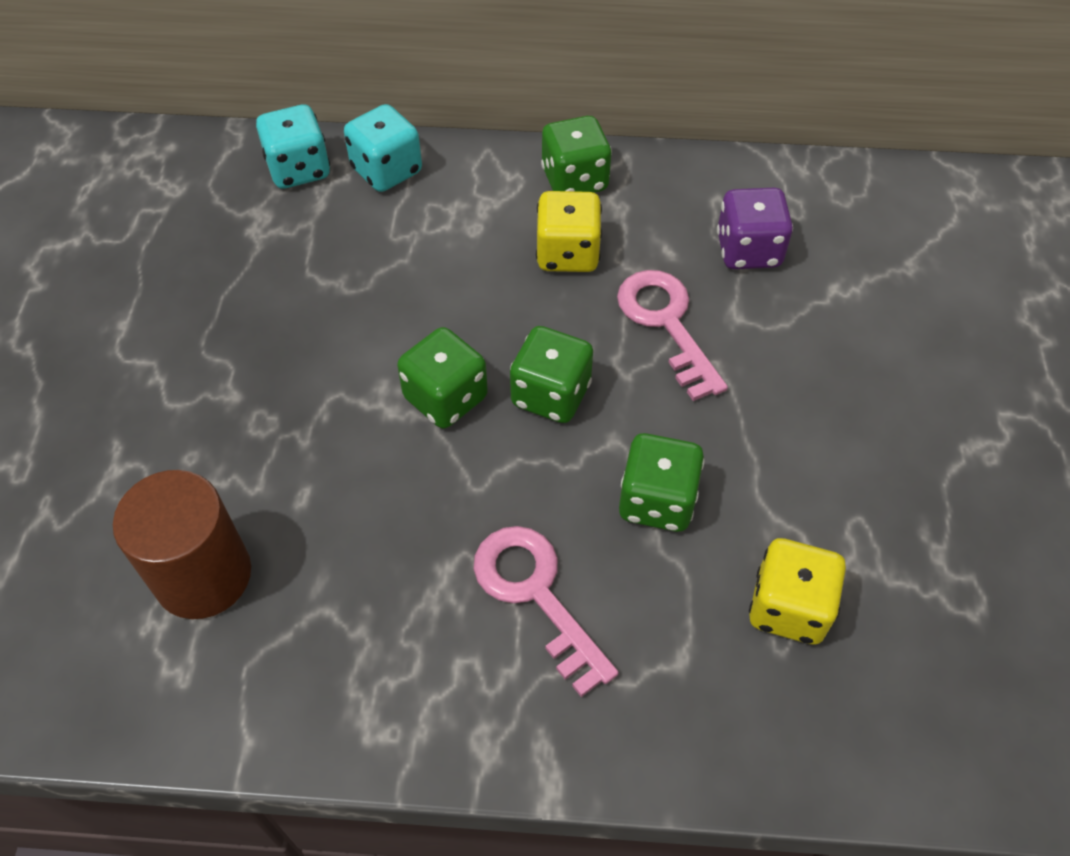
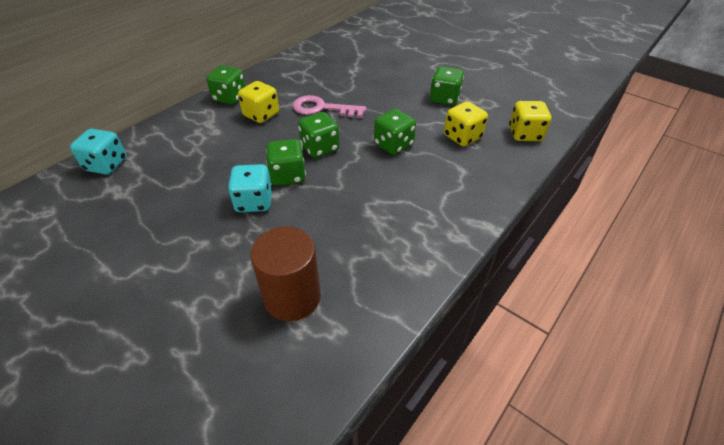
camera: 55 degrees left, 10 degrees down
(387, 170) = (150, 140): turquoise dice -> turquoise dice (254, 202)
(535, 594) = (404, 192): pink key -> none
(748, 250) = (314, 78): purple dice -> none
(897, 504) = (444, 98): none -> green dice
(911, 728) = (525, 134): none -> yellow dice

